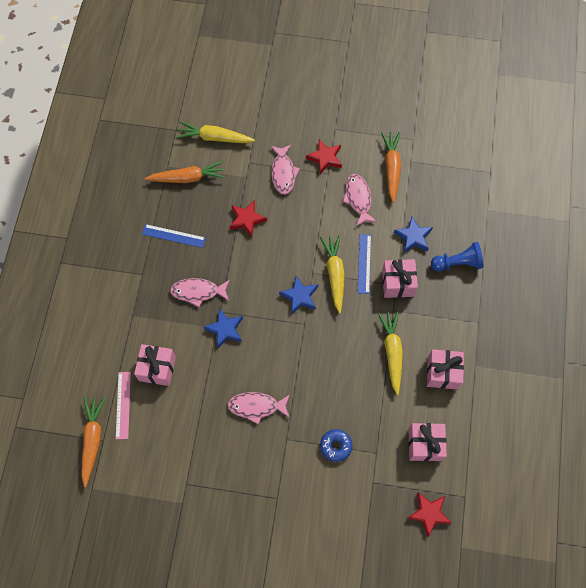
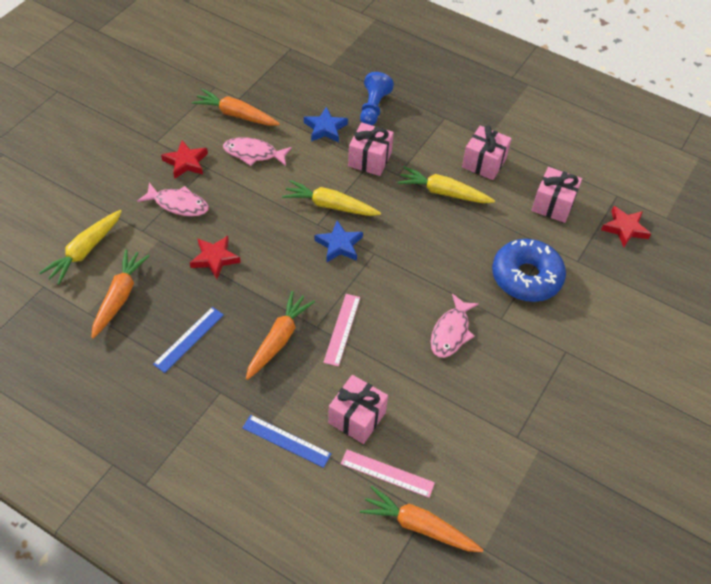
camera: 70 degrees left, 15 degrees down
(198, 292) = (278, 339): pink fish -> orange carrot
(225, 329) = (342, 329): blue star -> pink ruler
(336, 446) = (526, 277): blue donut -> blue donut, size x1.92
(364, 263) = (332, 177): blue ruler -> blue ruler (286, 441)

